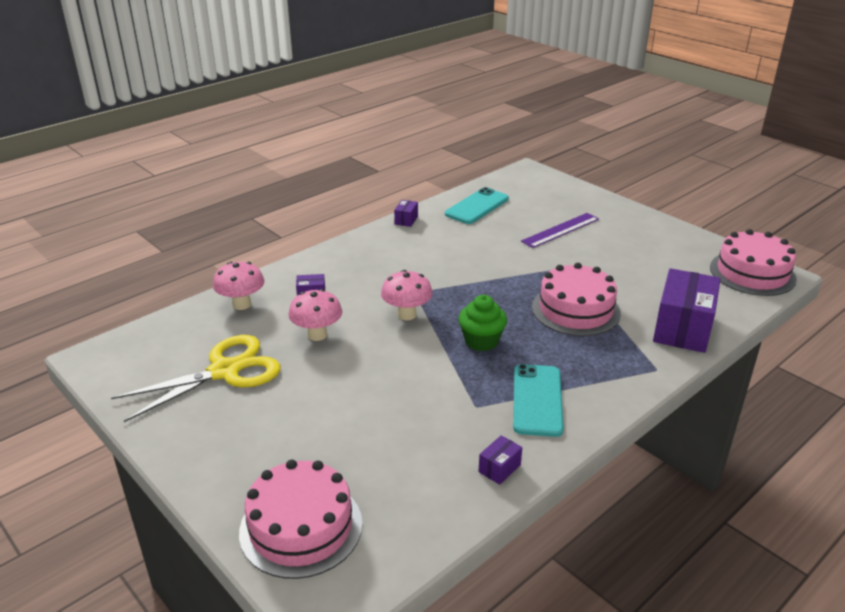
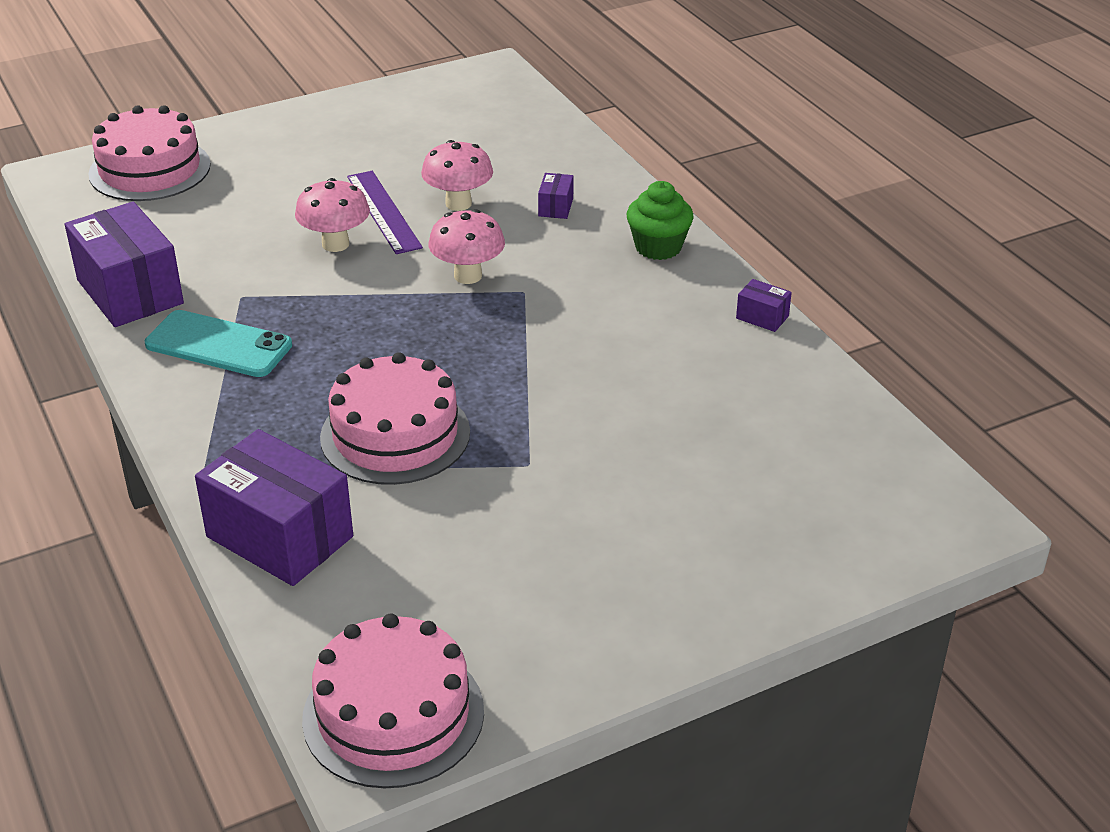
camera: 105 degrees right, 5 degrees up
(224, 371) = (419, 141): yellow scissors -> none
(242, 304) = (558, 157): pink mushroom -> pink mushroom (335, 244)
(477, 206) = (797, 407): turquoise phone -> none
(481, 341) = (369, 326): green cupcake -> green cupcake (658, 247)
(499, 468) = (130, 292): purple box -> purple box, size x2.33
(560, 230) = (667, 492): purple ruler -> purple ruler (383, 211)

